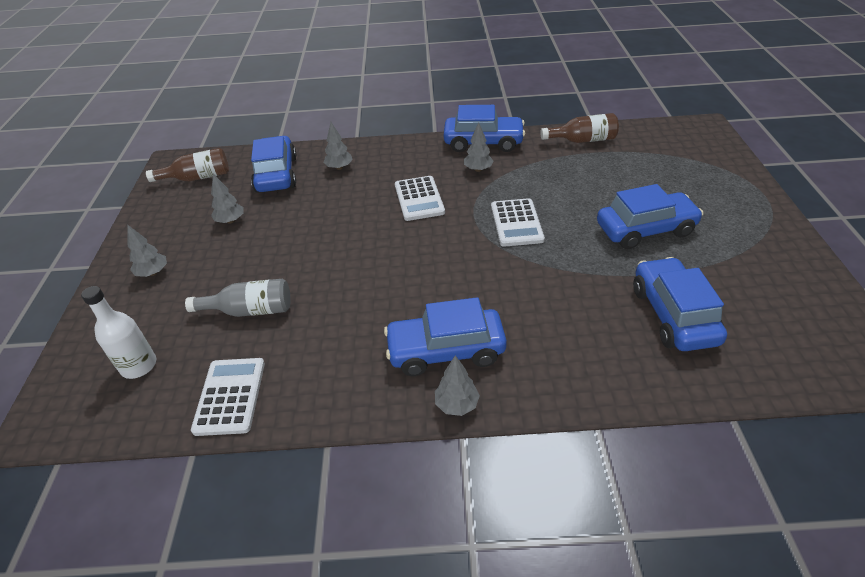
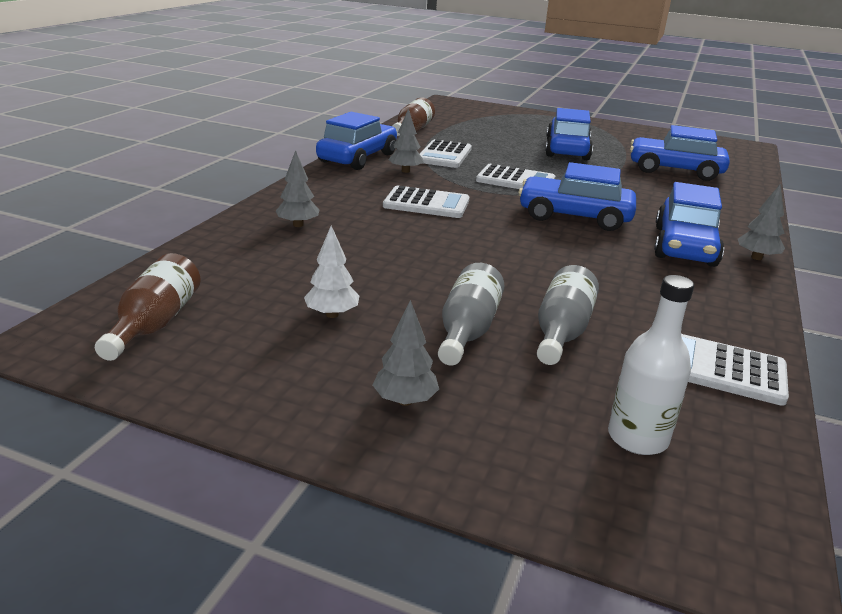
camera: 70 degrees left, 15 degrees down
(230, 221) = (332, 314): grey tree -> white tree
(234, 272) = (467, 330): none -> grey bottle
(276, 174) = (251, 263): blue car -> blue car (574, 217)
(538, 173) = (444, 155): none -> white calculator

